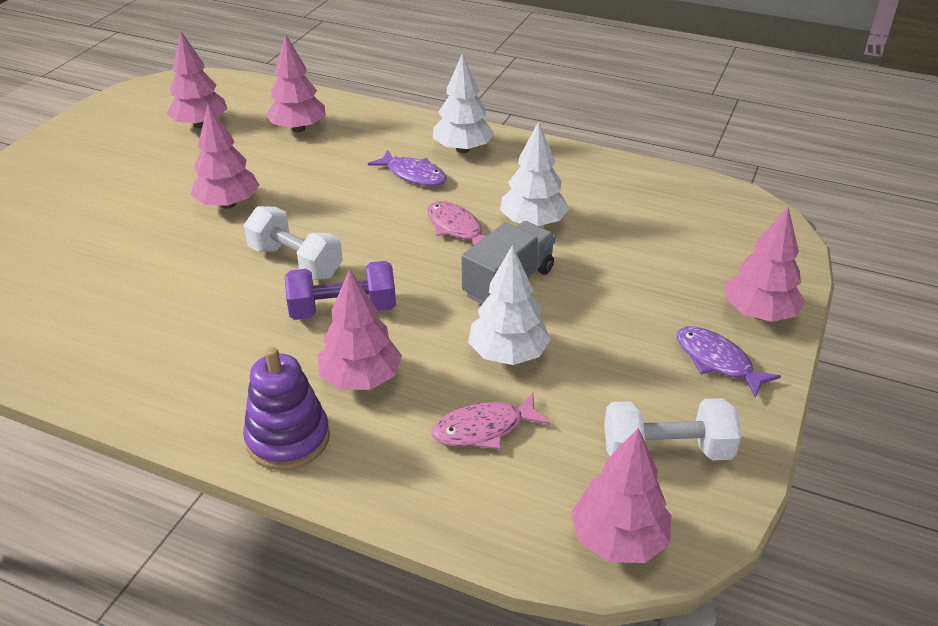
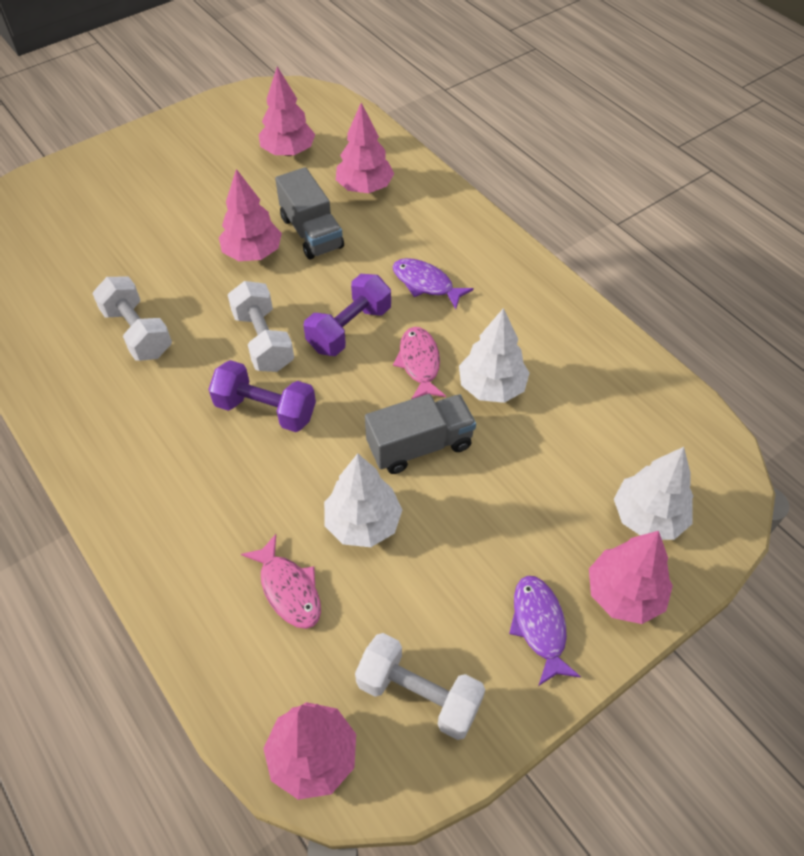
camera: 30 degrees right, 15 degrees up
(156, 299) = (138, 332): none -> white dumbbell
(274, 173) = (311, 232): none -> grey truck
(288, 438) = (141, 519): purple stacking toy -> none
(361, 379) = (231, 488): pink tree -> none
(372, 227) = (349, 329): none -> purple dumbbell
(413, 175) = (426, 284): purple fish -> purple fish turned 150 degrees clockwise
(462, 149) = (491, 270): white tree -> white tree (648, 517)
(484, 429) = (288, 589): pink fish -> pink fish turned 135 degrees counterclockwise

